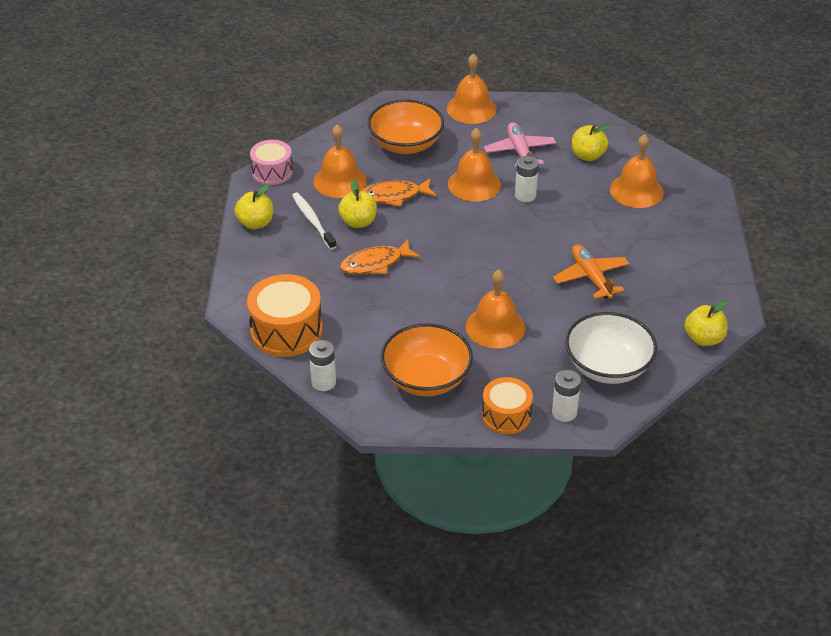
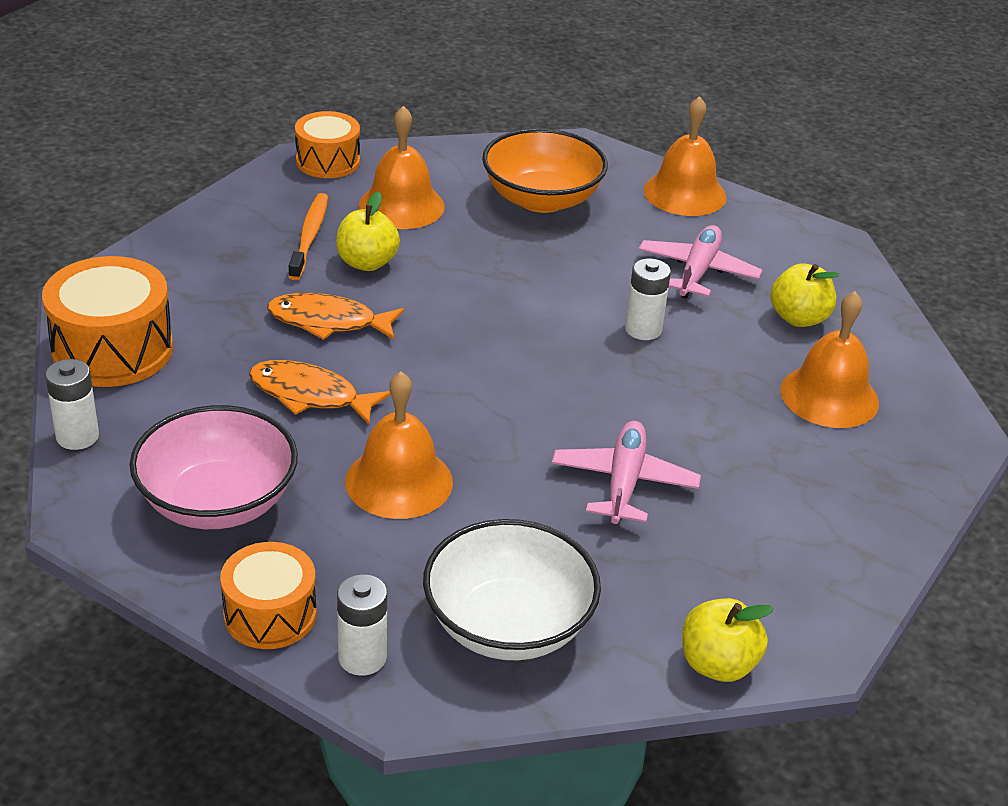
camera: 30 degrees right, 5 degrees down
(255, 223) = (235, 209): yellow apple -> none
(272, 172) = (328, 161): pink drum -> orange drum
(313, 221) = (309, 236): white toothbrush -> orange toothbrush
(394, 196) = (452, 252): orange fish -> orange fish (310, 395)
(426, 379) = (218, 502): orange bowl -> pink bowl
(474, 184) = (583, 284): orange bell -> none
(591, 277) = (624, 482): orange plane -> pink plane

